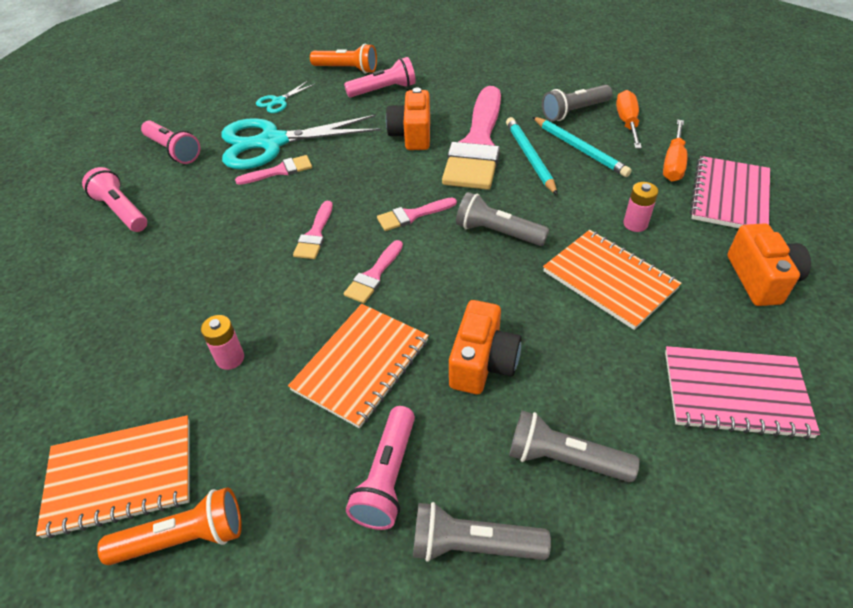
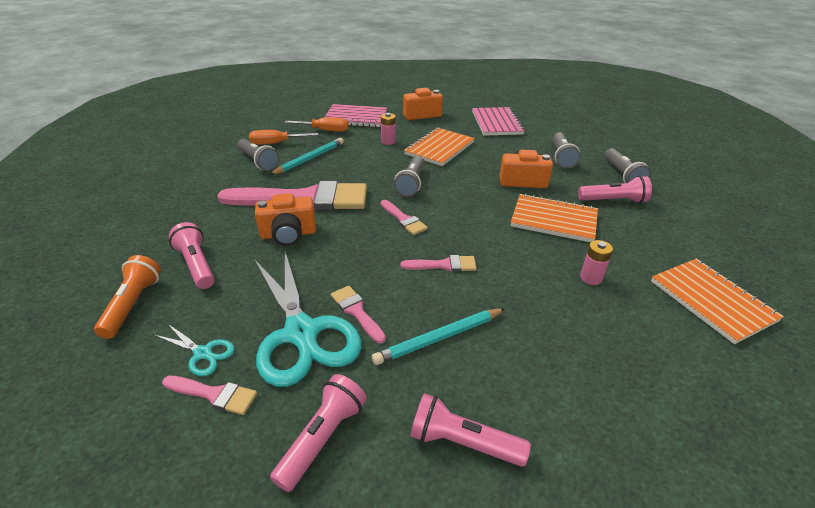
camera: 105 degrees left, 10 degrees down
(121, 211) = (463, 442): pink flashlight -> pink flashlight turned 75 degrees clockwise
(184, 538) = (711, 260): orange flashlight -> none
(374, 275) = (475, 227): pink brush -> pink brush (214, 394)
(529, 157) = (321, 176): turquoise pencil -> turquoise pencil (439, 338)

